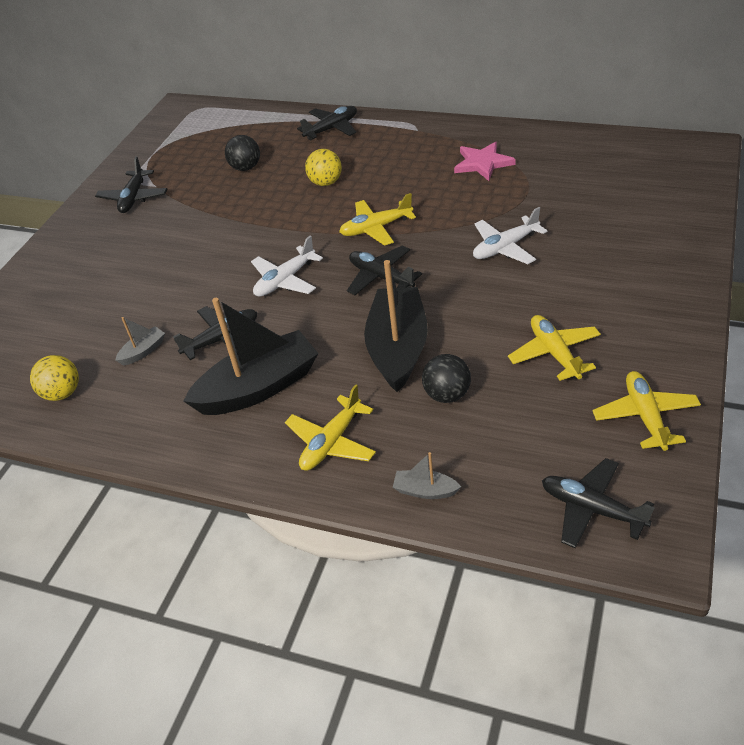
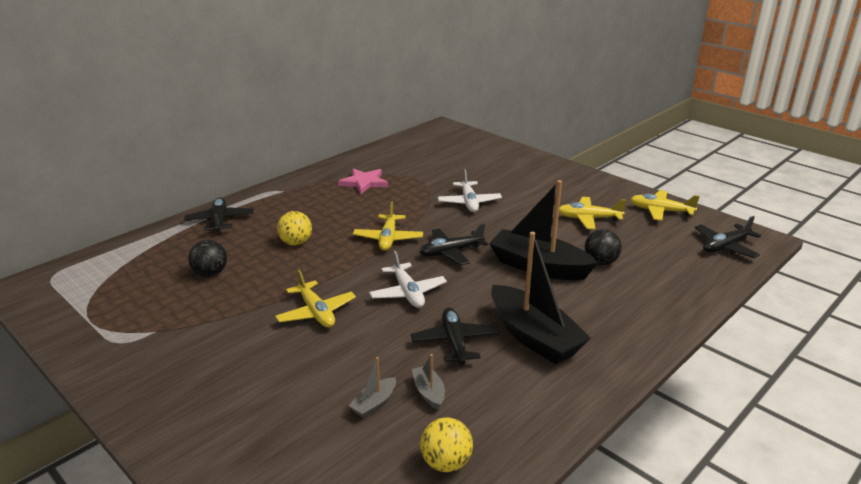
camera: 70 degrees left, 15 degrees down
(133, 198) = (155, 350): black plane -> none
(259, 387) = (534, 337): black boat -> black boat turned 150 degrees clockwise
(331, 442) = (619, 318): yellow plane -> yellow plane (316, 312)
(425, 490) = (686, 294): grey boat -> grey boat (374, 404)

